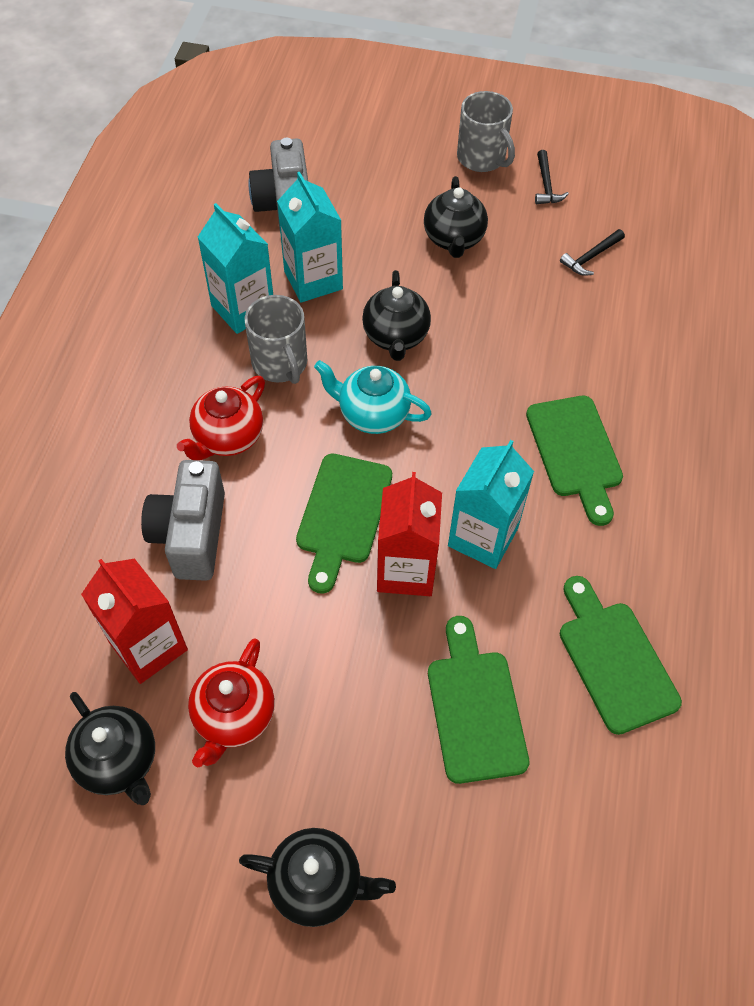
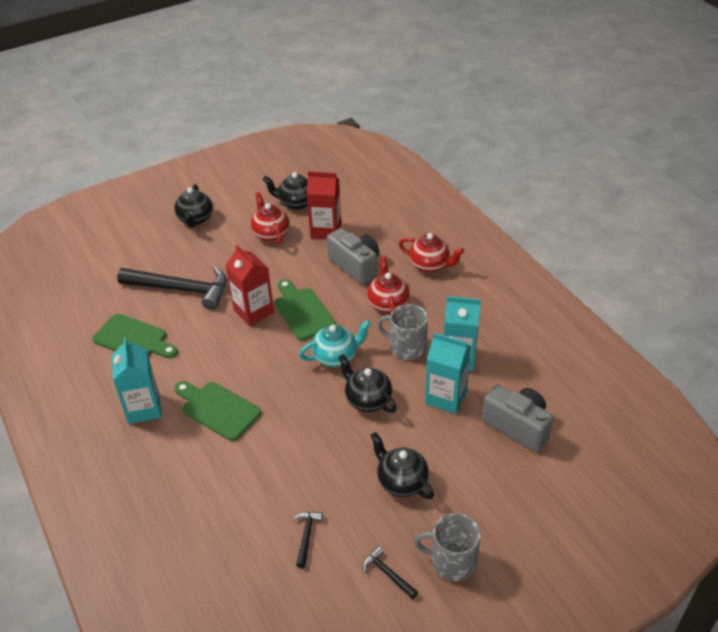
camera: 140 degrees right, 15 degrees down
(103, 453) = (430, 265): none -> red teapot
(317, 883) = (195, 219): black teapot -> black teapot turned 60 degrees counterclockwise
(474, 708) = (181, 289): green cutting board -> black hammer
(483, 537) = (231, 344): turquoise carton -> turquoise carton (143, 408)

